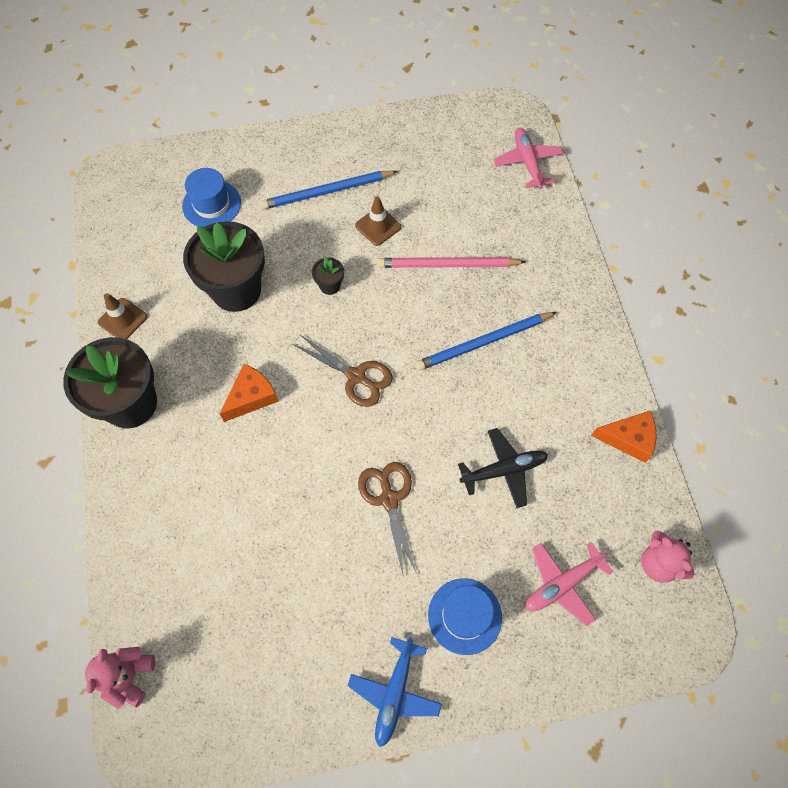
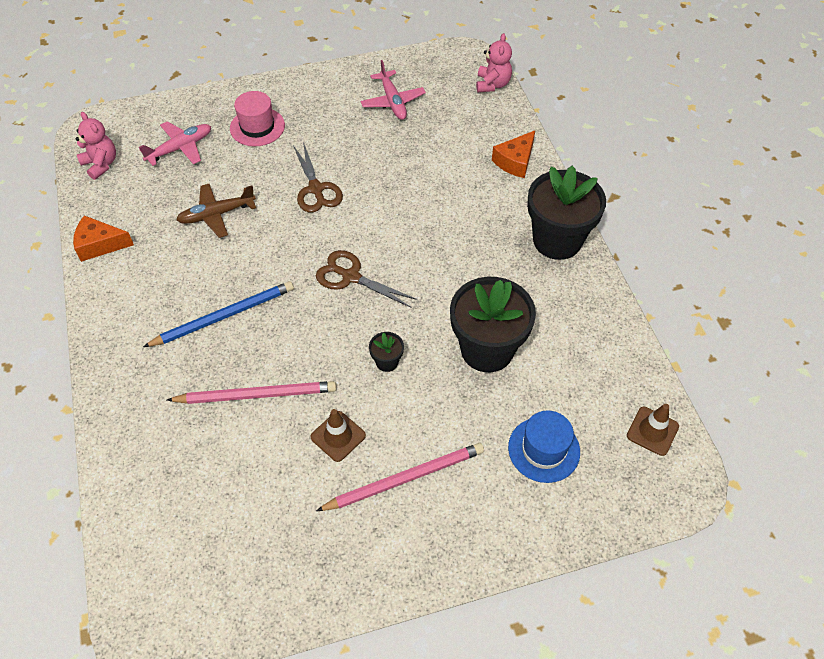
camera: 175 degrees right, 10 degrees down
(122, 319) = (595, 311): brown traffic cone -> brown traffic cone (652, 431)
(251, 397) = (447, 253): orange cheese -> orange cheese (515, 161)
(327, 192) = (405, 478): blue pencil -> pink pencil
(395, 693) = (308, 88): blue plane -> none
(464, 616) = (257, 127): blue hat -> pink hat
(503, 470) = (217, 214): black plane -> brown plane
(527, 162) = (141, 546): pink plane -> pink plane (392, 101)

